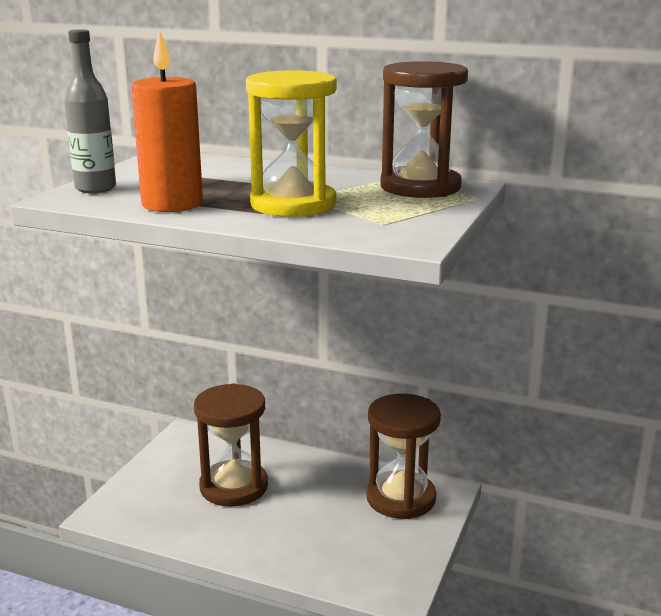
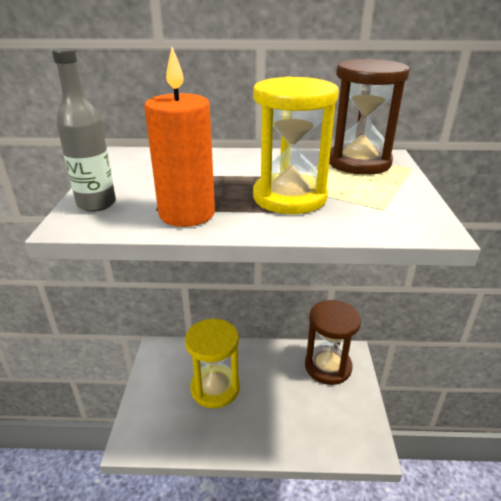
camera: 20 degrees left, 10 degrees up
(234, 487) = (215, 388): brown hourglass -> yellow hourglass

